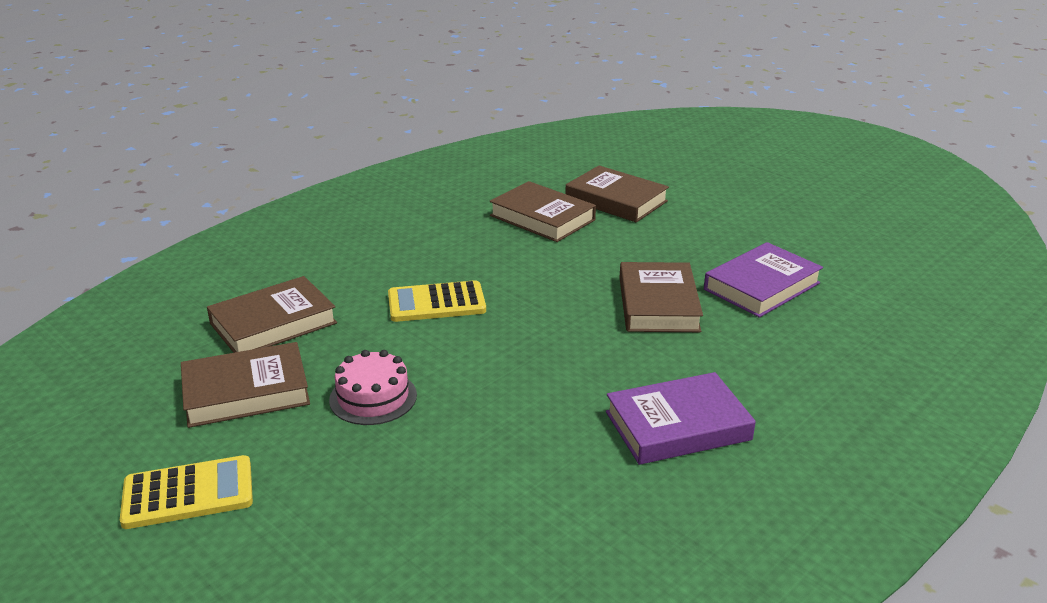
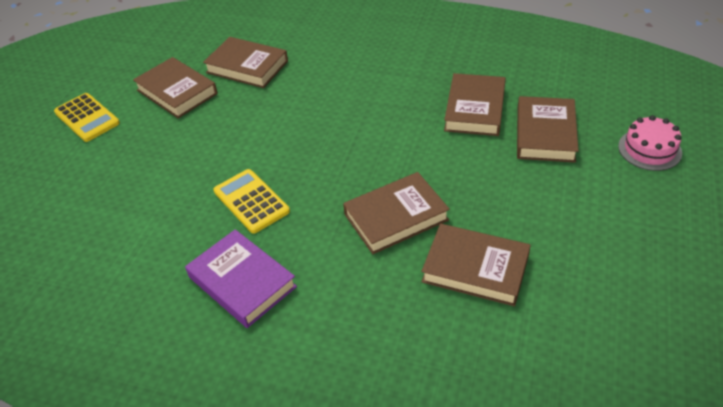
camera: 65 degrees right, 15 degrees up
(373, 397) = (197, 137): pink cake -> pink cake (649, 149)
(436, 303) = (315, 114): yellow calculator -> yellow calculator (251, 201)
(761, 286) = (475, 268): purple book -> brown book

